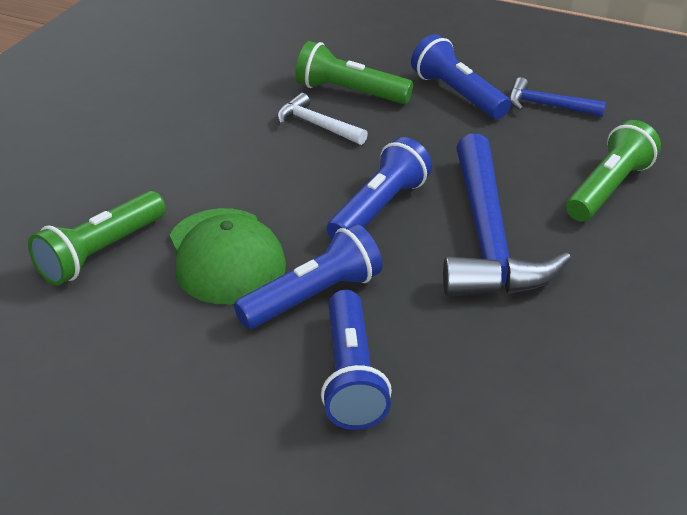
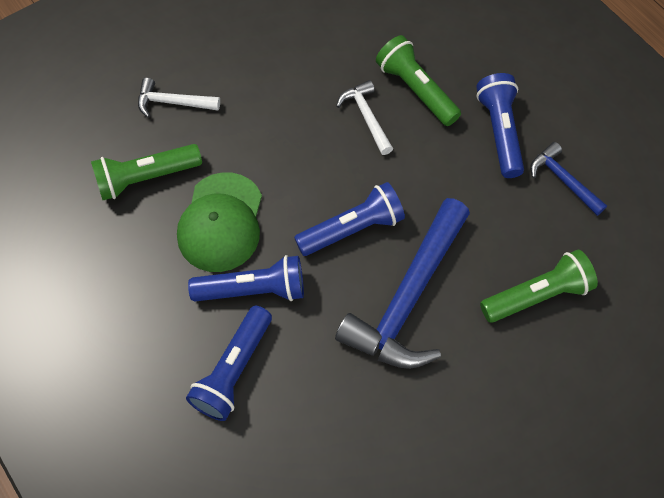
camera: 30 degrees right, 25 degrees up
(86, 183) = (173, 102): none -> white hammer

